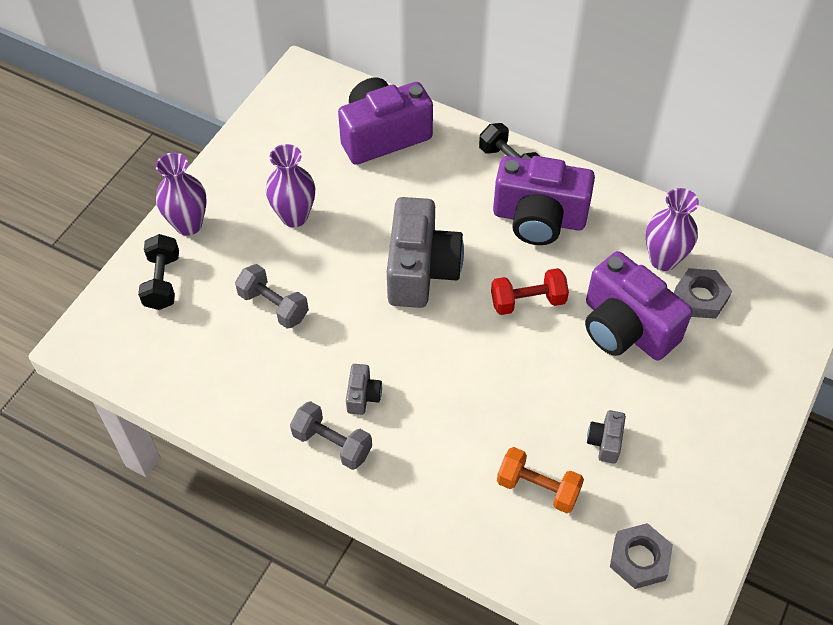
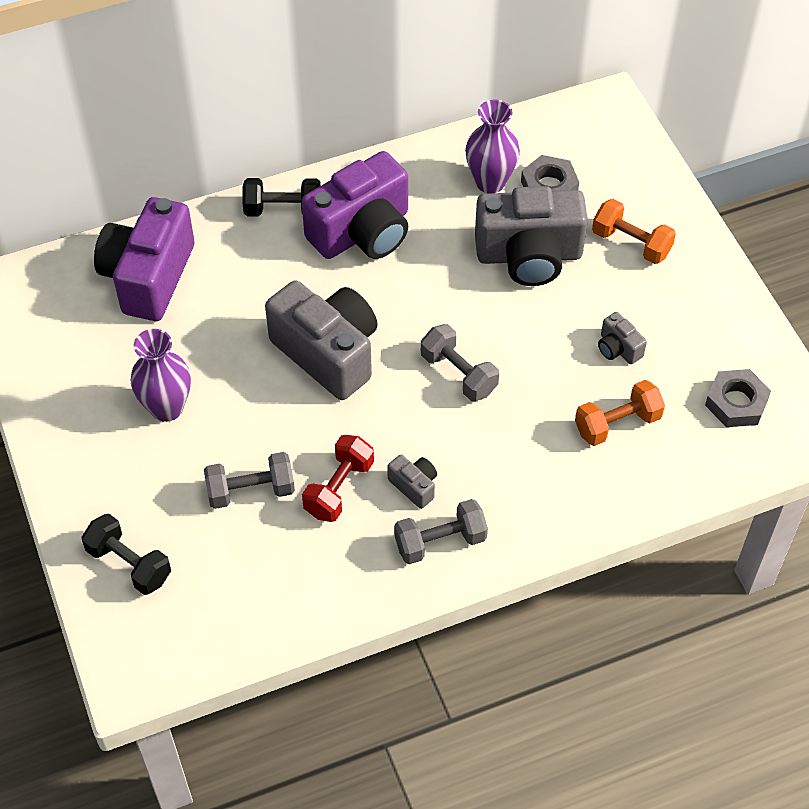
camera: 50 degrees left, 0 degrees up
(188, 224) = (83, 499): purple vase -> none
(480, 357) = (458, 374): none -> grey dumbbell
(528, 301) = (437, 301): red dumbbell -> red dumbbell (339, 488)
(626, 328) = (529, 256): purple camera -> grey camera
(709, 384) = (631, 243): none -> orange dumbbell

